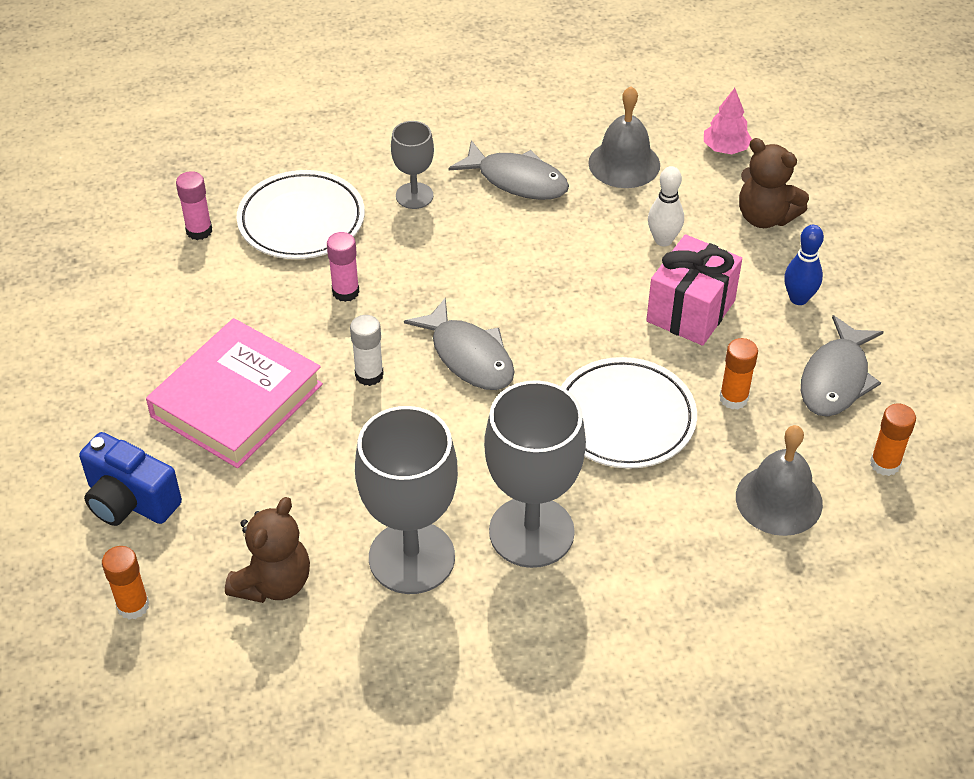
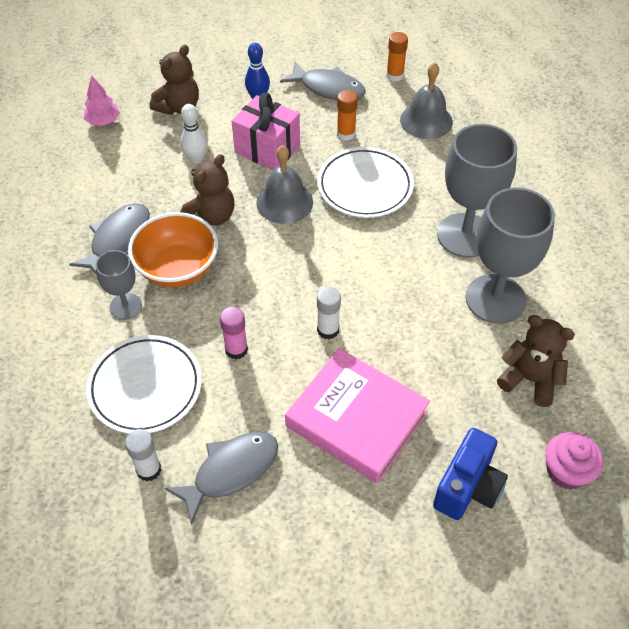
camera: 90 degrees left, 5 degrees up
(133, 606) = (566, 471): orange glue stick -> pink cupcake
(199, 231) = (148, 470): pink glue stick -> white glue stick
(469, 356) = (309, 269): grey fish -> grey fish (231, 471)
(470, 235) = (177, 268): none -> orange bowl
(558, 260) = (211, 216): none -> brown teddy bear
(624, 163) = (109, 176): grey bell -> grey bell (284, 202)

